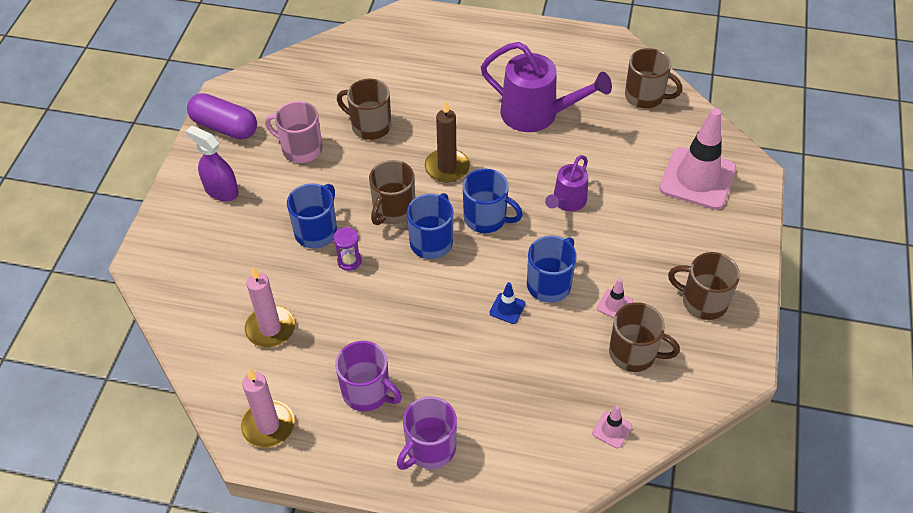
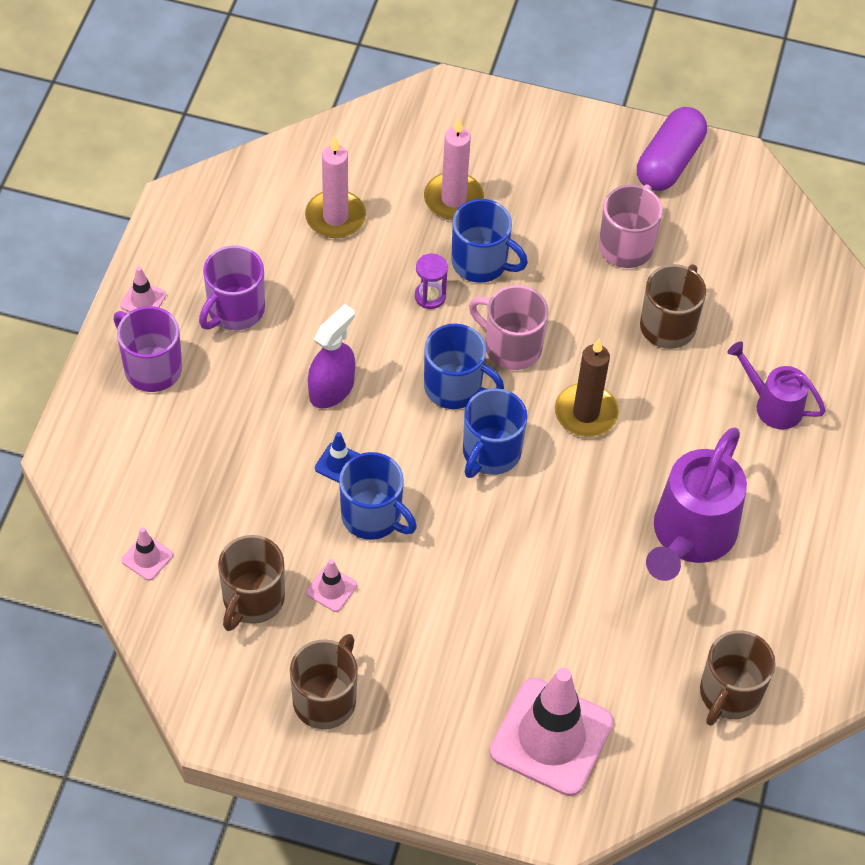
camera: 90 degrees right, 5 degrees up
(221, 190) = (555, 162): purple spray bottle -> purple spray bottle (332, 389)
(268, 425) = (204, 217): pink candle -> pink candle (453, 199)
(359, 464) = (143, 300): none -> pink traffic cone
(393, 210) = (511, 347): brown mug -> pink mug
(567, 202) = (514, 555): purple watering can -> purple watering can (772, 405)

